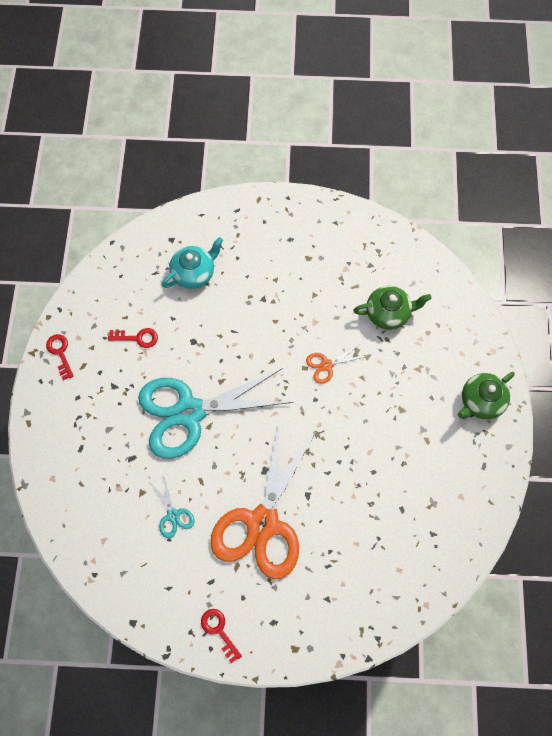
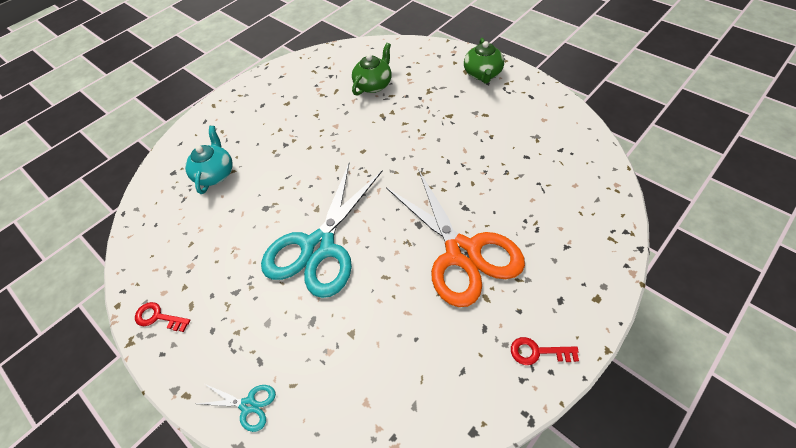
camera: 45 degrees left, 15 degrees down
(137, 338) = (217, 245): red key -> none
(173, 515) = (396, 320): turquoise scissors -> turquoise scissors (248, 405)
(326, 365) = (374, 137): orange scissors -> none

